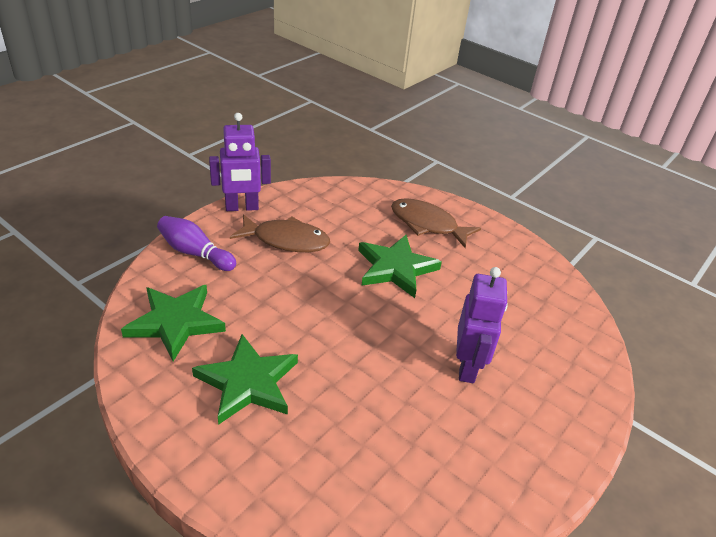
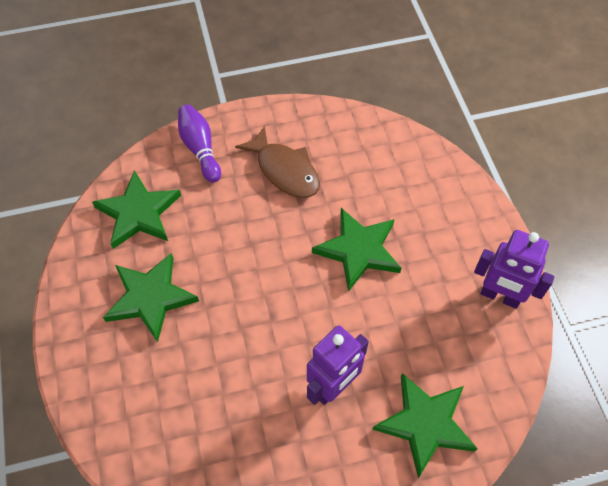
camera: 40 degrees right, 20 degrees up
(242, 207) = (274, 114): purple robot -> purple robot (500, 296)
(427, 224) = (435, 214): brown fish -> none
(554, 356) = (425, 424): none -> green star

